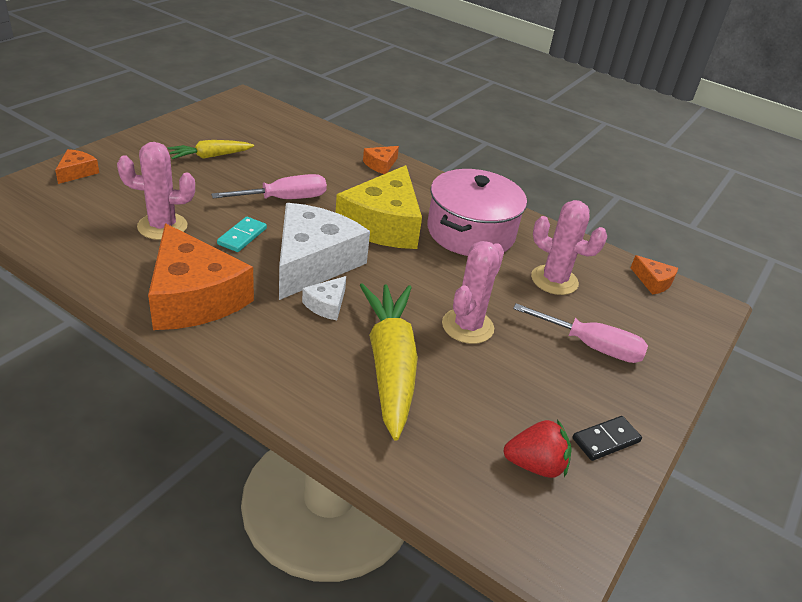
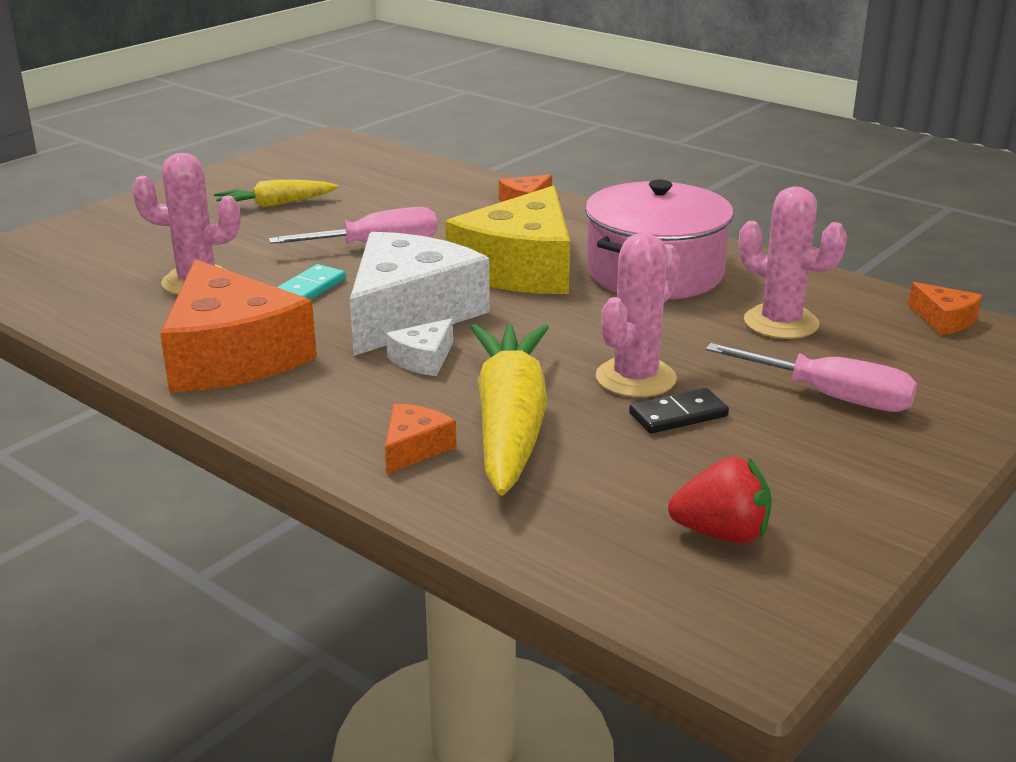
camera: 10 degrees right, 10 degrees down
(77, 172) = (86, 229): orange cheese -> orange cheese (414, 448)
(606, 440) = (840, 504): black domino -> black domino (678, 415)

